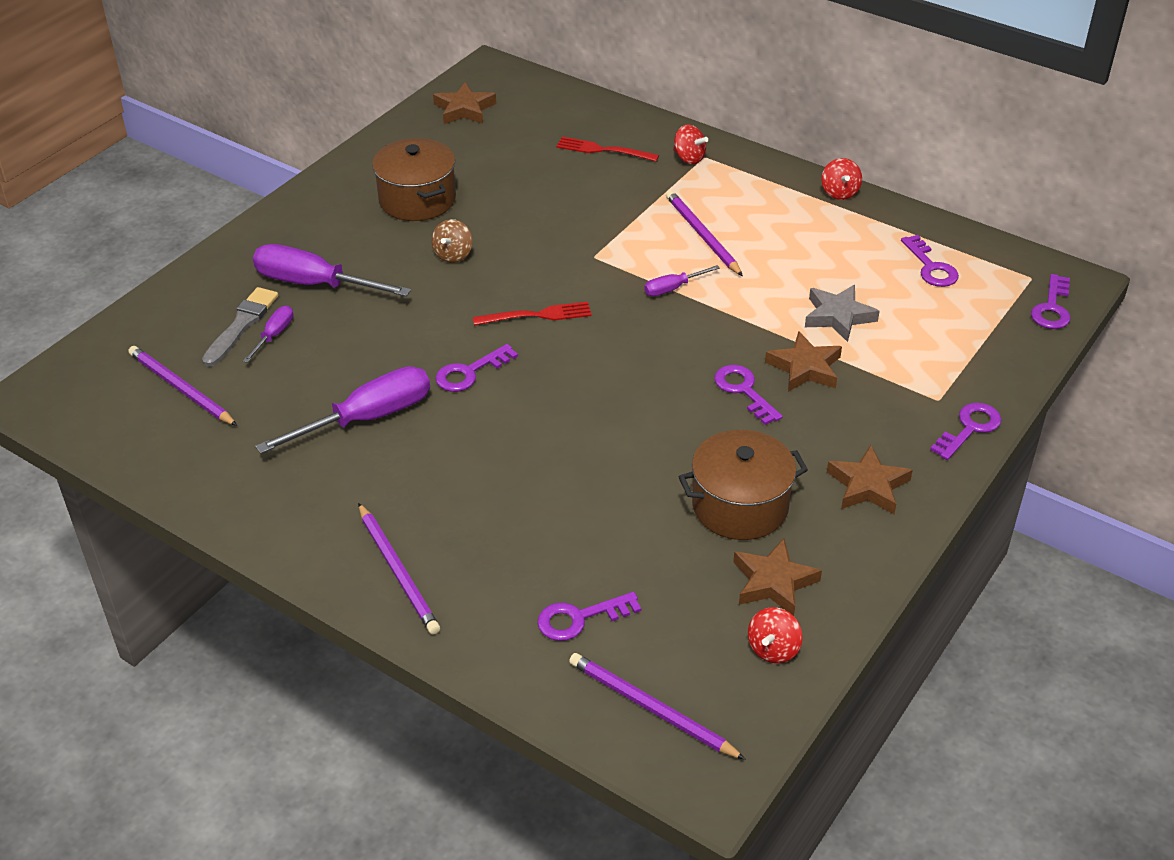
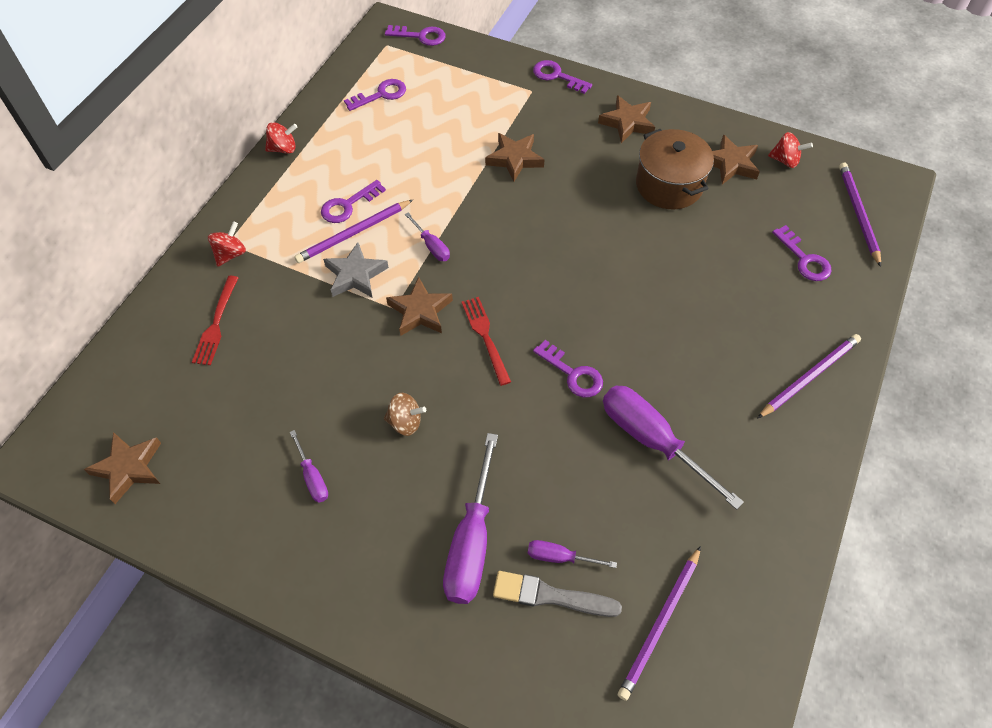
camera: 100 degrees left, 15 degrees up
(417, 200) = (312, 477): brown pot -> purple screwdriver
(584, 274) = (420, 311): none -> brown star
(651, 708) = (858, 214): purple pencil -> purple pencil turned 150 degrees clockwise
(744, 391) = (549, 191): purple key -> purple key (348, 205)
(838, 316) = (450, 143): grey star -> grey star (355, 275)

